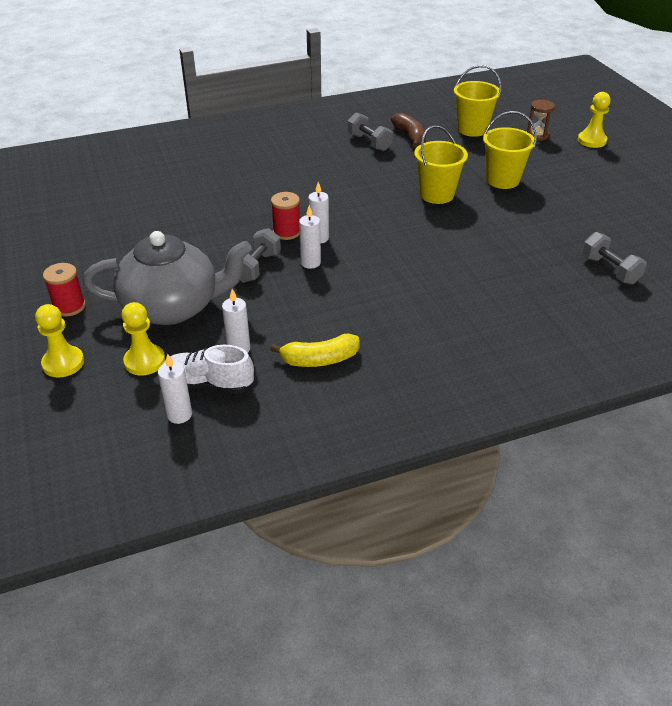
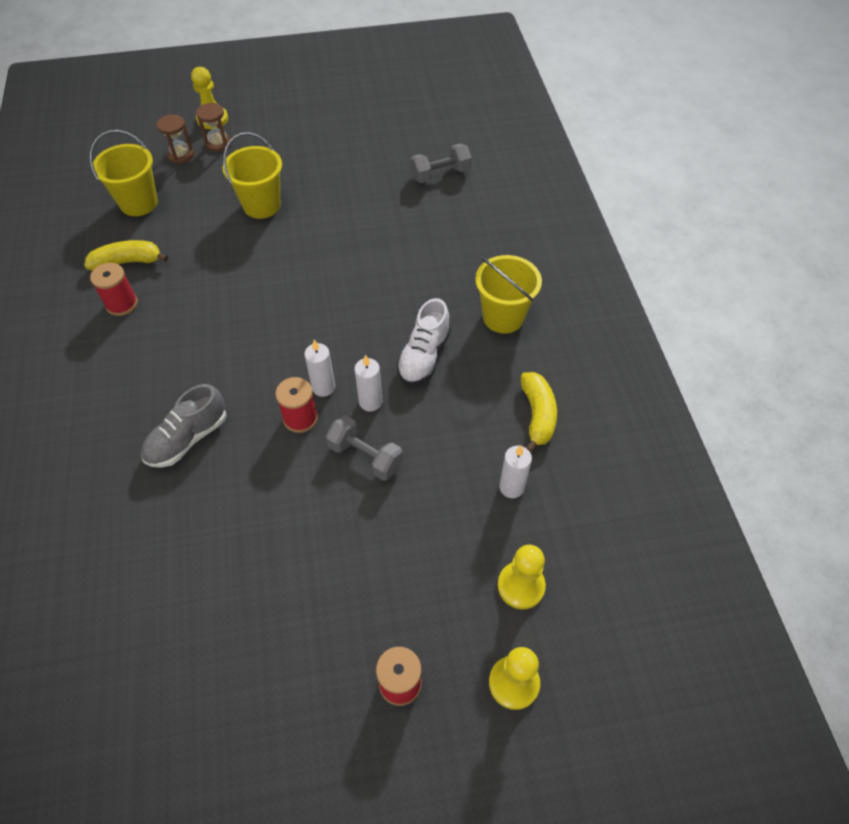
camera: 80 degrees left, 15 degrees up
(173, 307) = (425, 553): grey teapot -> none
(179, 415) = (609, 550): white candle -> none
(208, 384) = (565, 520): white shoe -> white shoe (424, 356)
(259, 189) = (188, 438): none -> grey shoe
(369, 142) = (122, 304): grey dumbbell -> red spool
(410, 137) = (127, 262): brown banana -> yellow banana
(436, 194) = (270, 265): yellow bucket -> yellow bucket (503, 317)
(563, 148) = (218, 143): none -> brown hourglass

